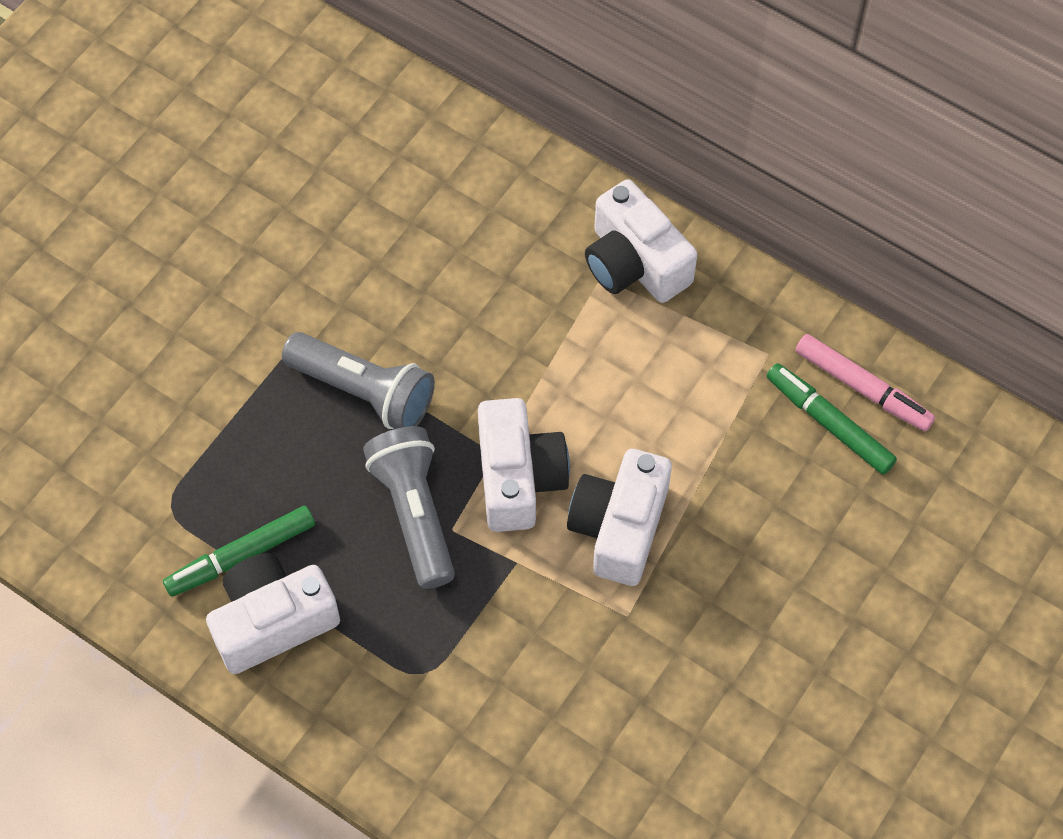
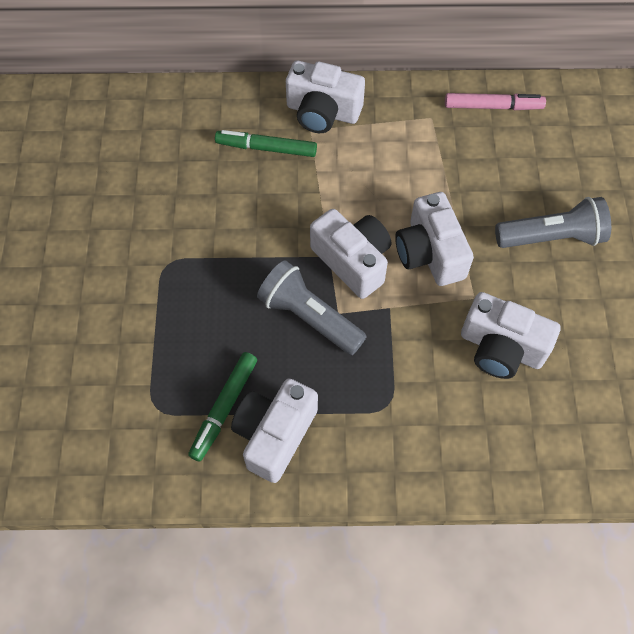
camera: 35 degrees left, 0 degrees up
(363, 392) = (224, 268): grey flashlight -> grey flashlight (551, 237)
(608, 696) = (501, 348): none -> white camera
(829, 423) = (491, 134): green marker -> green marker (266, 148)

